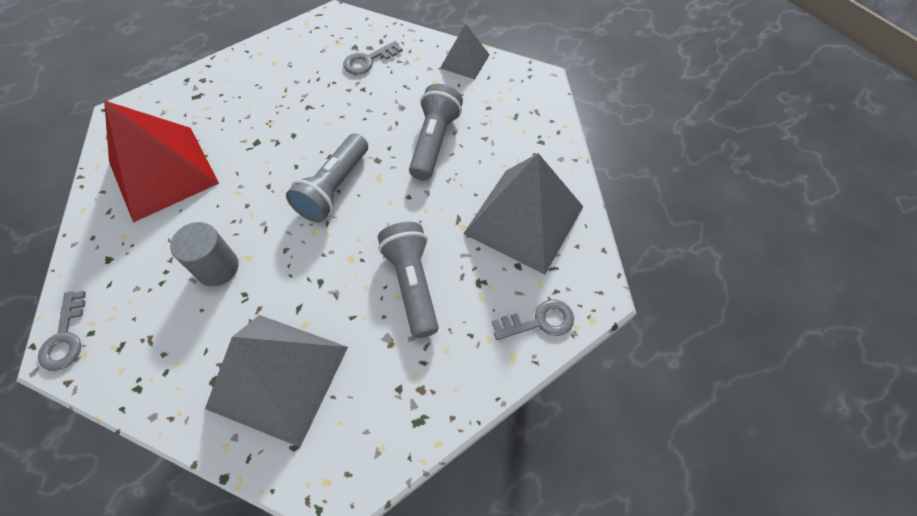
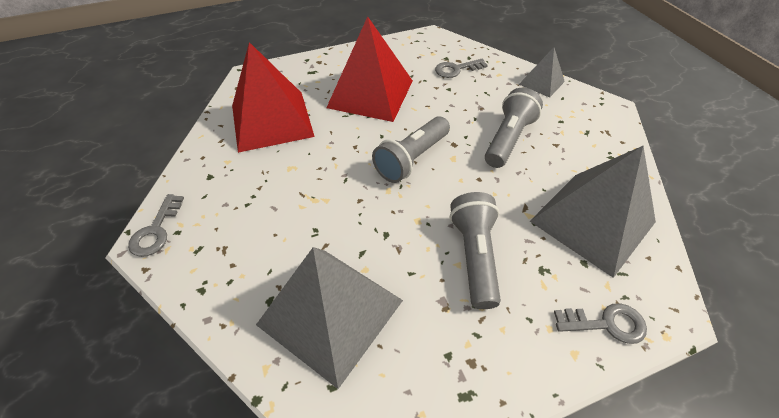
camera: 15 degrees right, 10 degrees down
(217, 267) = (297, 202): grey cylinder -> none
(274, 113) = (371, 93): none -> red pyramid

